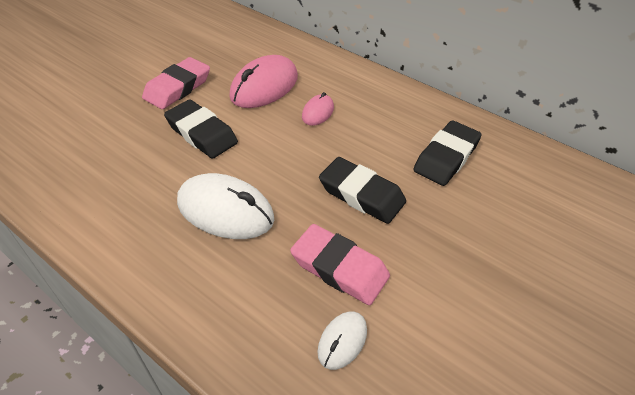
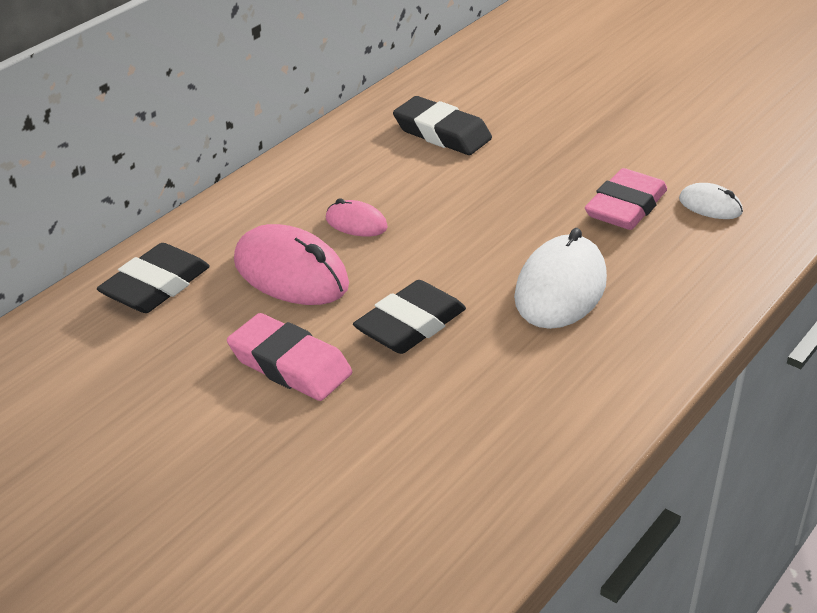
camera: 90 degrees left, 10 degrees down
(361, 194) = (514, 191): black eraser -> black eraser (155, 286)

